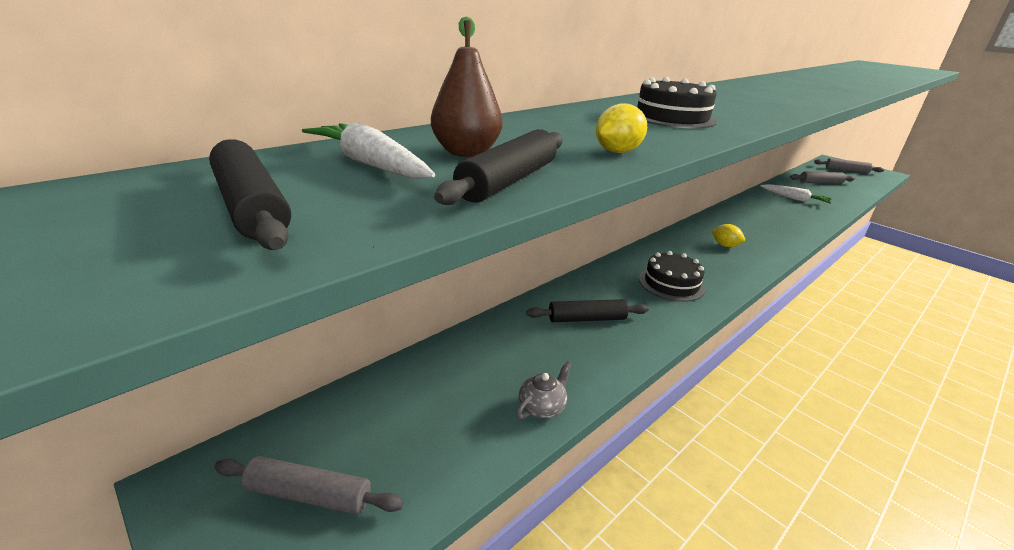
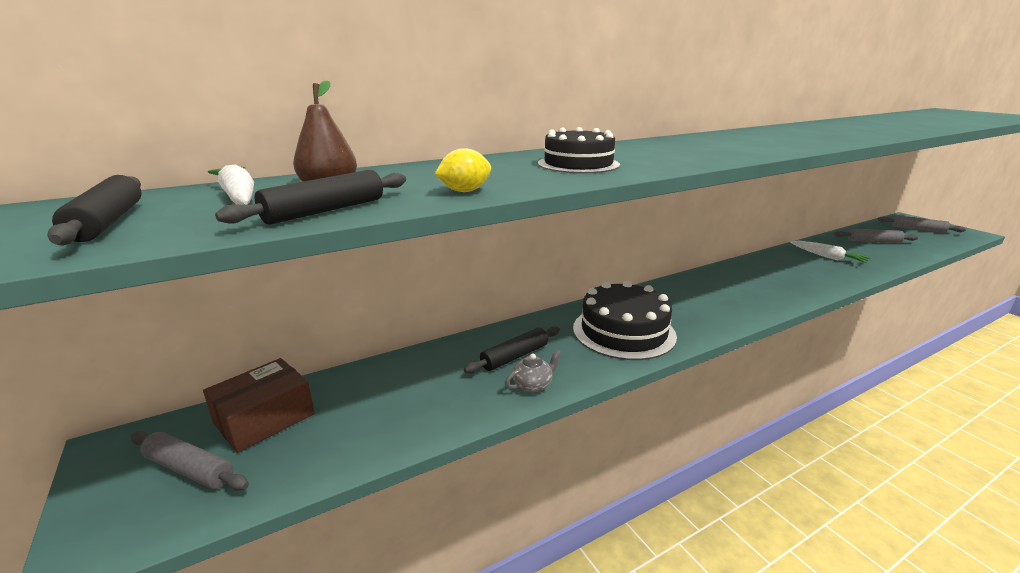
camera: 15 degrees right, 5 degrees down
(362, 420) = (264, 418): none -> brown box
(542, 407) = (421, 427): grey teapot -> grey teapot (533, 385)
(587, 319) = (515, 356): black rolling pin -> black rolling pin turned 45 degrees counterclockwise
(671, 284) = (623, 332): black cake -> black cake, size x1.56
(725, 245) = (709, 299): yellow lemon -> none

